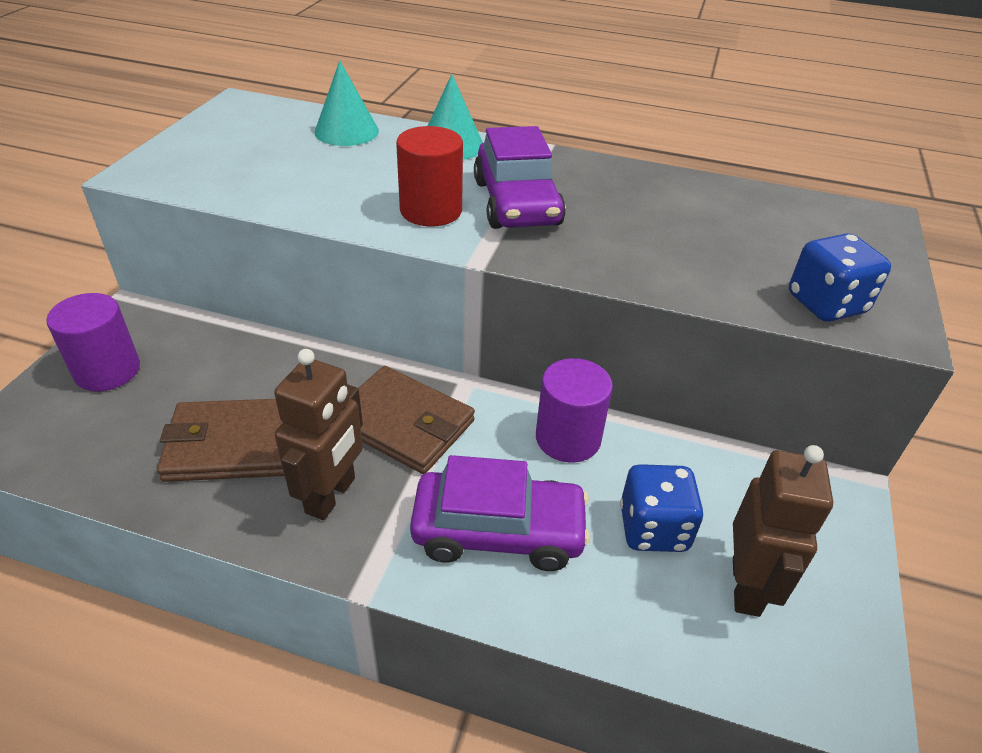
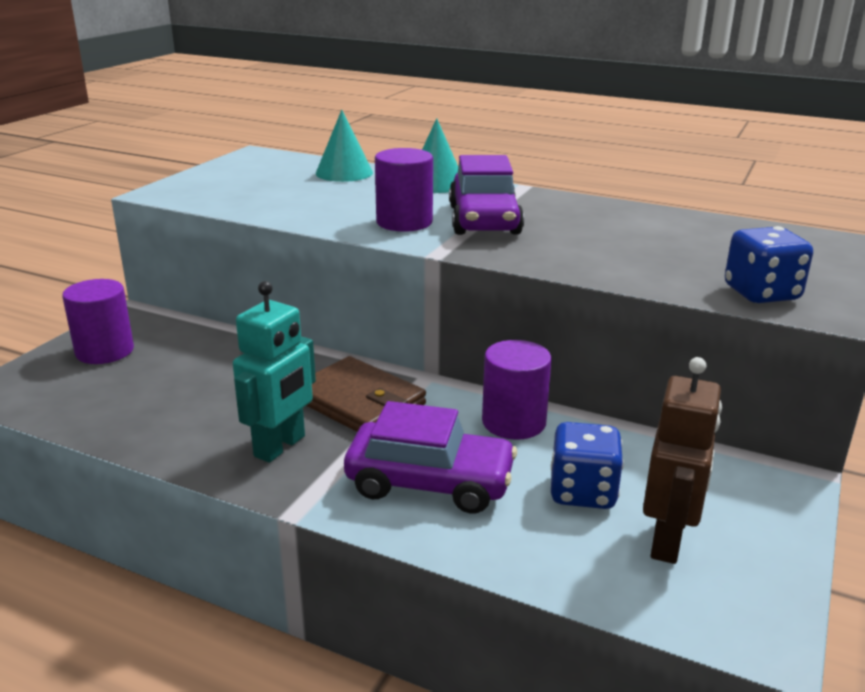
camera: 10 degrees right, 15 degrees down
(232, 444) = (201, 406): brown wallet -> none
(331, 495) = (280, 446): brown robot -> turquoise robot
(431, 211) = (404, 222): red cylinder -> purple cylinder

